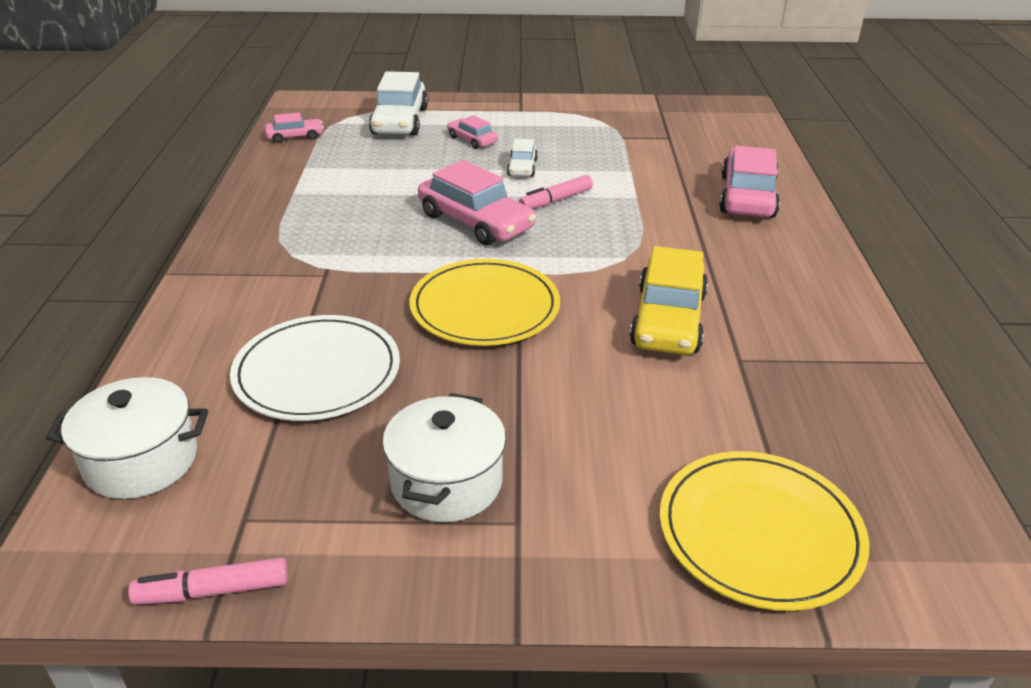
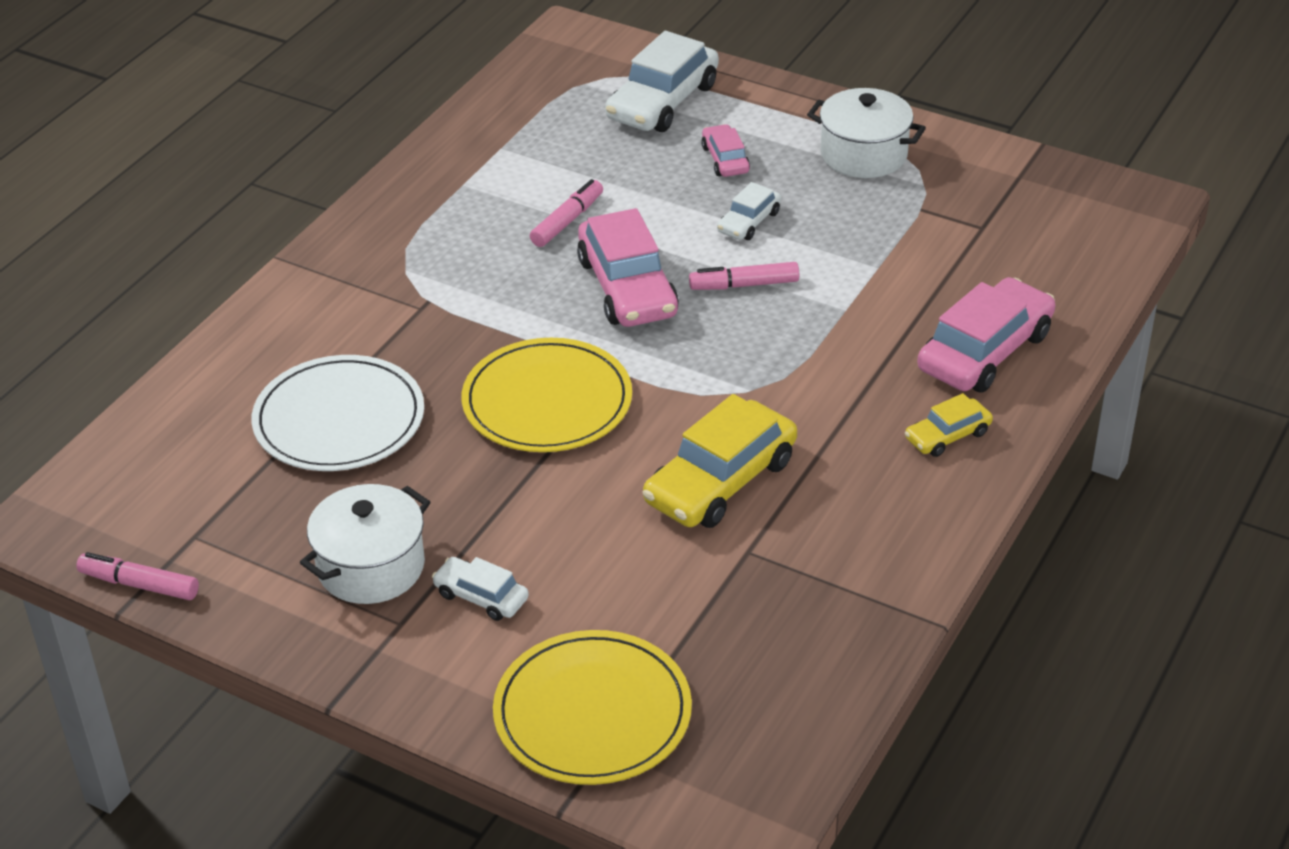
camera: 30 degrees right, 5 degrees up
(141, 461) = (147, 454): white pot -> white pot (863, 154)
(295, 137) = (522, 95): pink car -> none
(393, 195) = (567, 221): none -> pink marker
(569, 470) = (481, 596): none -> white car
(782, 247) = (947, 436): none -> yellow car

